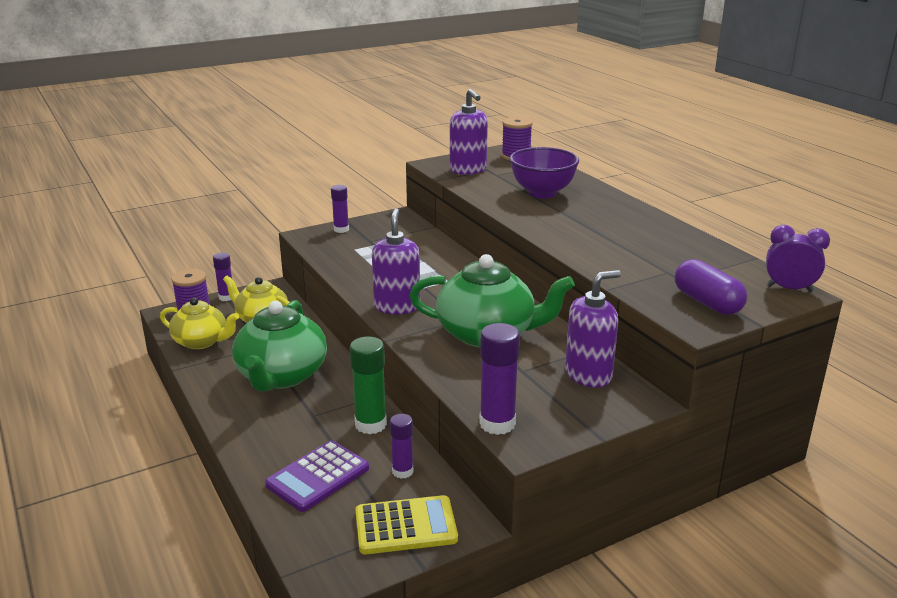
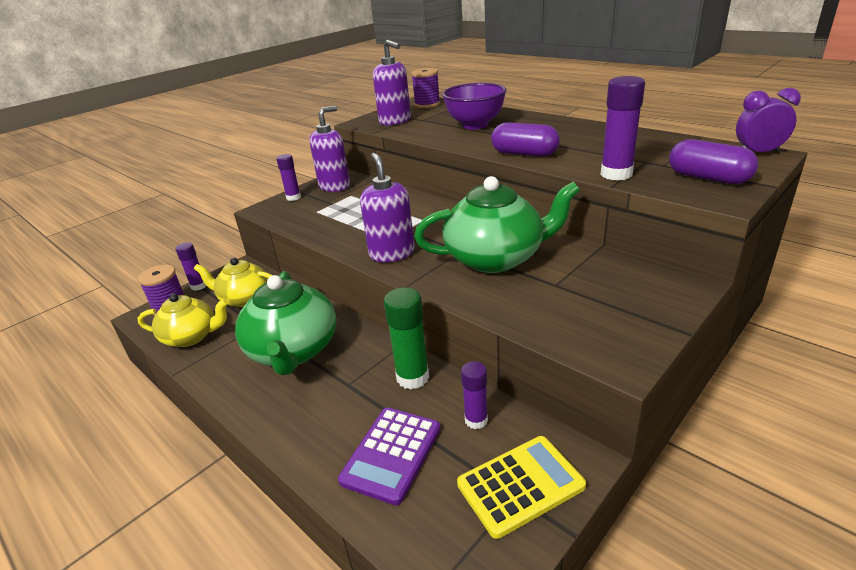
camera: 15 degrees left, 5 degrees up
(497, 424) = (577, 346): purple glue stick -> purple glue stick (616, 174)
(560, 237) = (524, 154): none -> purple capsule
(588, 375) = (618, 273): purple soap dispenser -> purple soap dispenser (335, 186)

